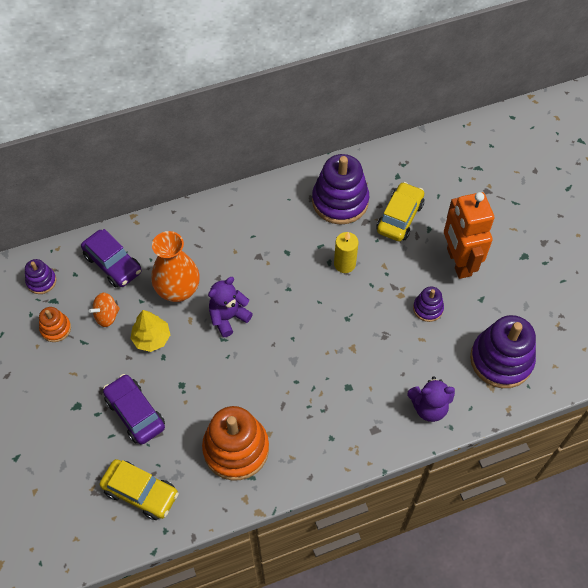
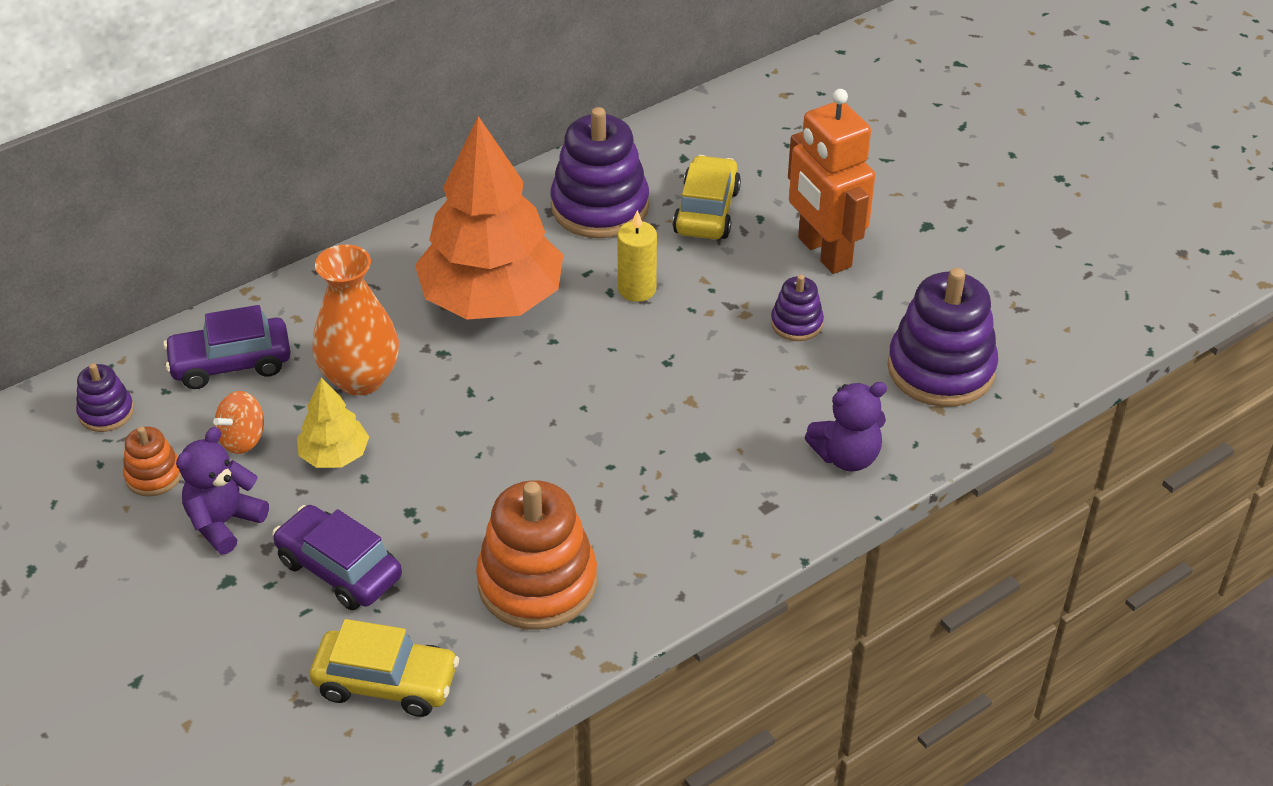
camera: 15 degrees left, 15 degrees down
(113, 264) = (231, 363): purple car -> purple car turned 135 degrees clockwise
(228, 317) = (462, 399): purple teddy bear -> purple teddy bear (224, 522)
(262, 253) = (492, 299): none -> orange tree

